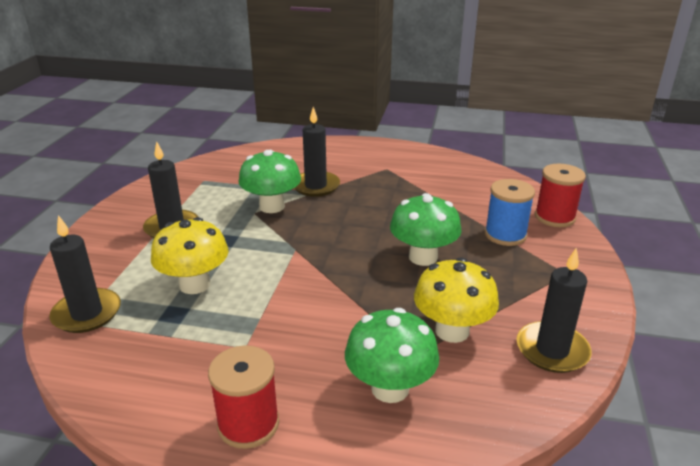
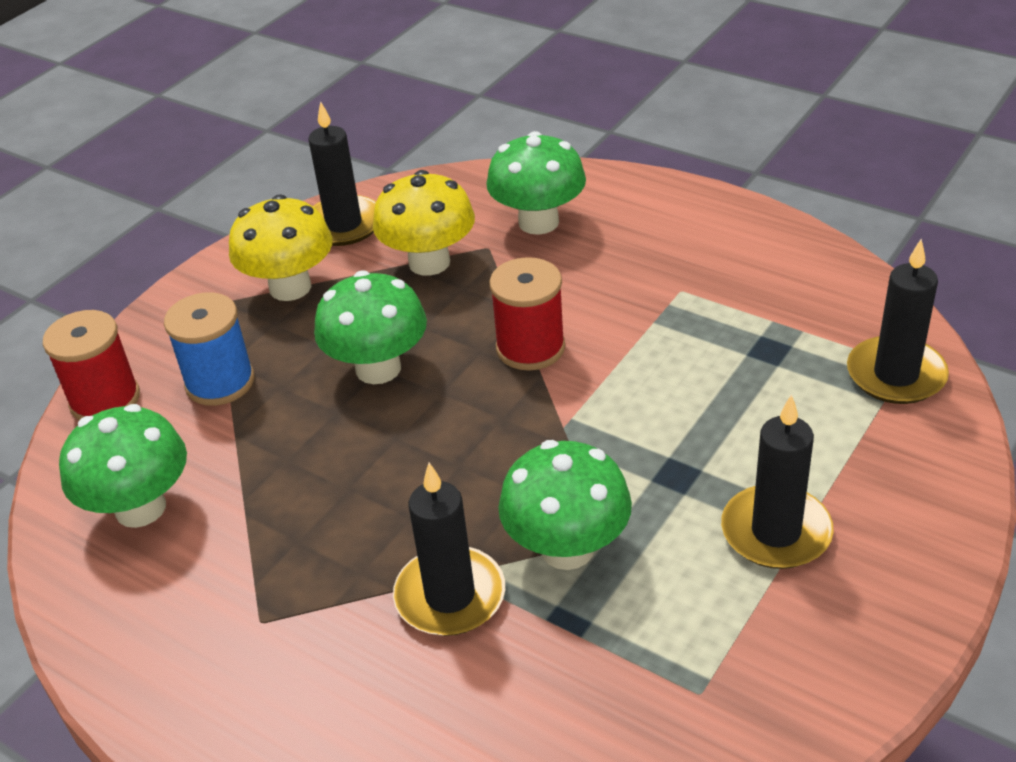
camera: 155 degrees left, 10 degrees up
(195, 284) = (737, 392): yellow mushroom -> yellow mushroom (290, 287)
(248, 424) = (692, 218): red spool -> red spool (530, 348)
(477, 187) = (140, 508): none -> green mushroom

